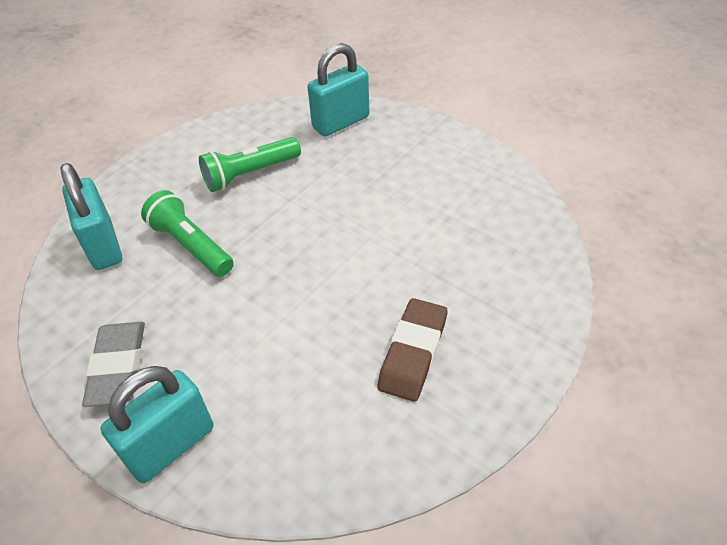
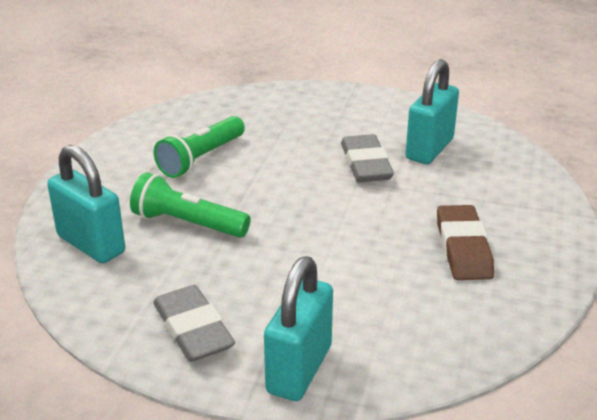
camera: 25 degrees left, 15 degrees down
(341, 122) = (259, 104): turquoise padlock -> turquoise padlock (429, 149)
(389, 220) = (366, 164): none -> grey eraser

